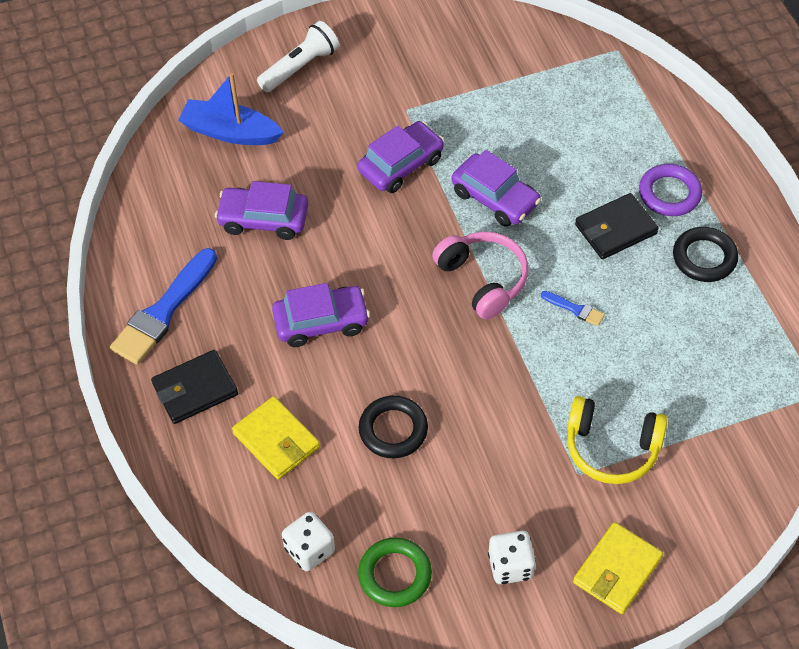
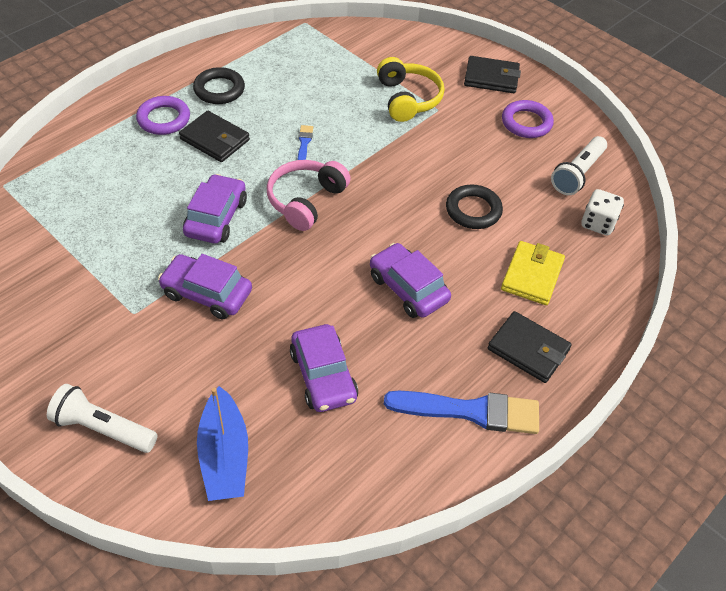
camera: 120 degrees left, 5 degrees down
(395, 575) = (577, 174): green ring -> white flashlight
(510, 566) = (526, 123): white dice -> purple ring
(617, 570) = (491, 78): yellow wallet -> black wallet

